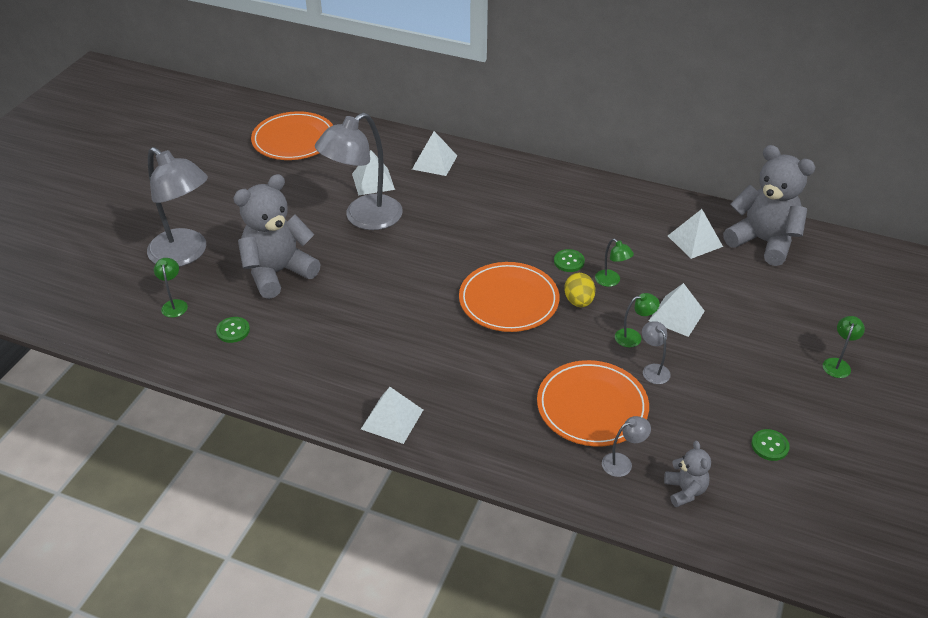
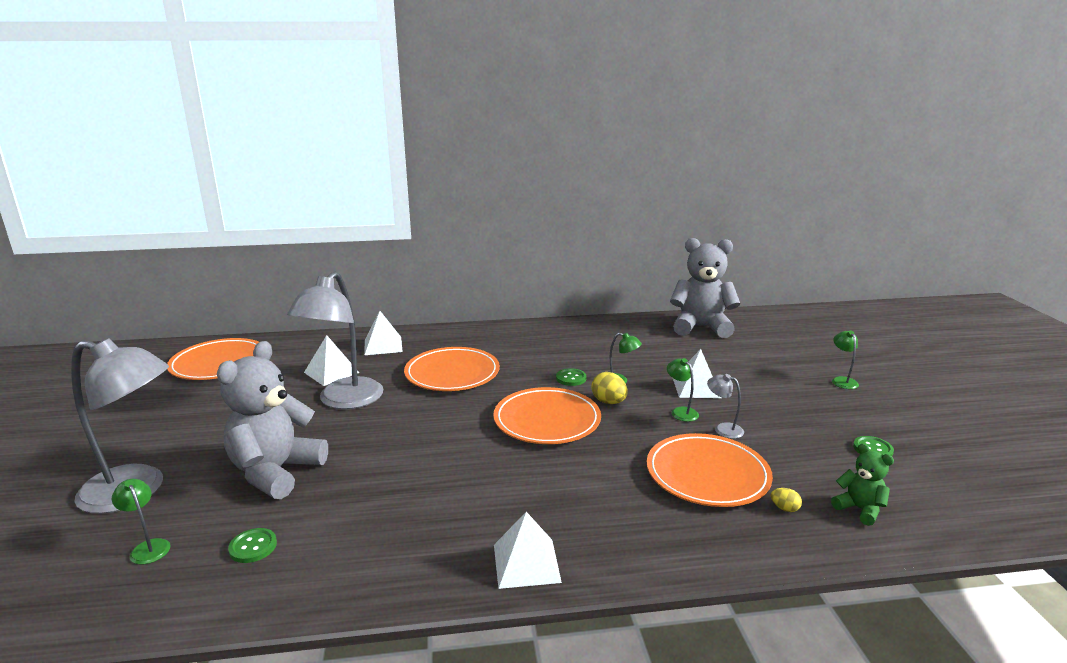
camera: 30 degrees left, 20 degrees down
(470, 218) = (452, 373): none -> orange plate
(622, 462) = (784, 508): grey lamp -> yellow egg
(633, 337) = (681, 411): green lamp -> green lamp turned 75 degrees counterclockwise
(685, 491) = (859, 509): grey teddy bear -> green teddy bear
(694, 241) = (653, 339): white pyramid -> none

